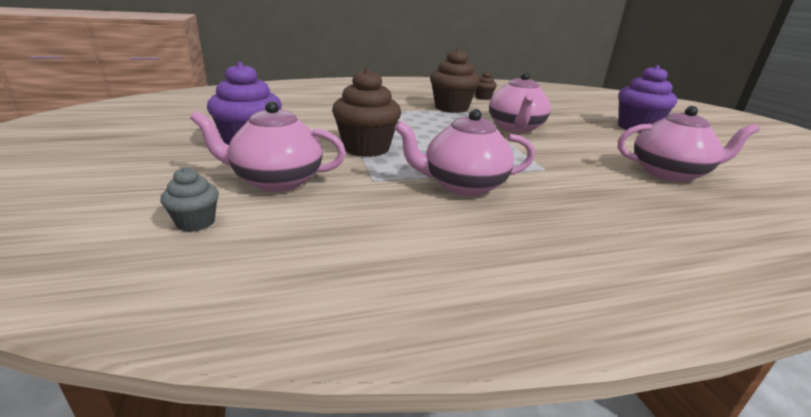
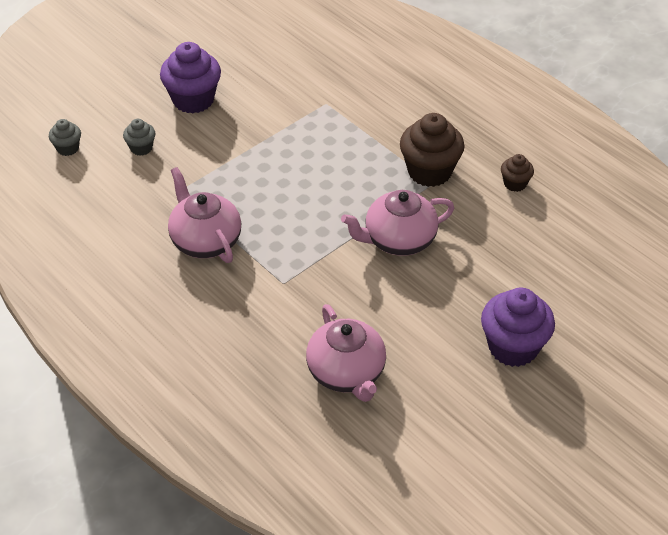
camera: 65 degrees right, 20 degrees up
(276, 181) = (141, 148): pink teapot -> grey cupcake
(366, 148) = (240, 162): brown cupcake -> none

